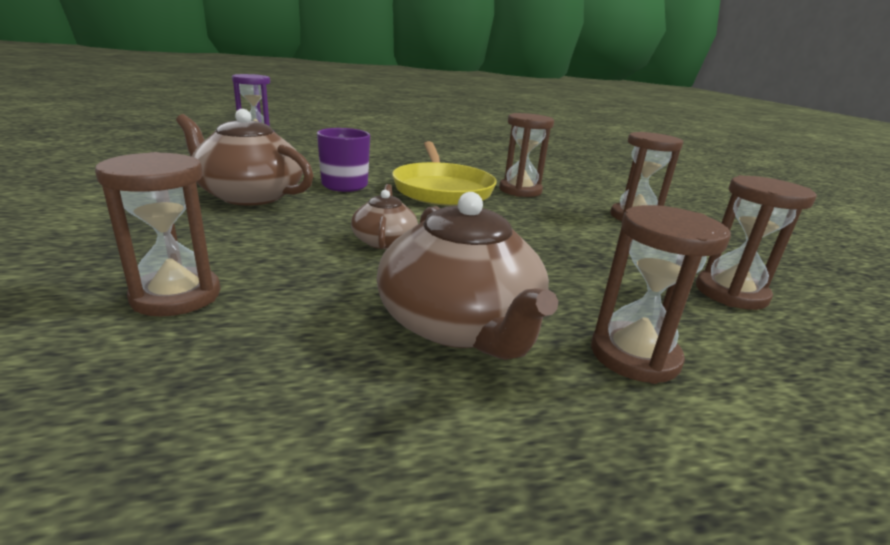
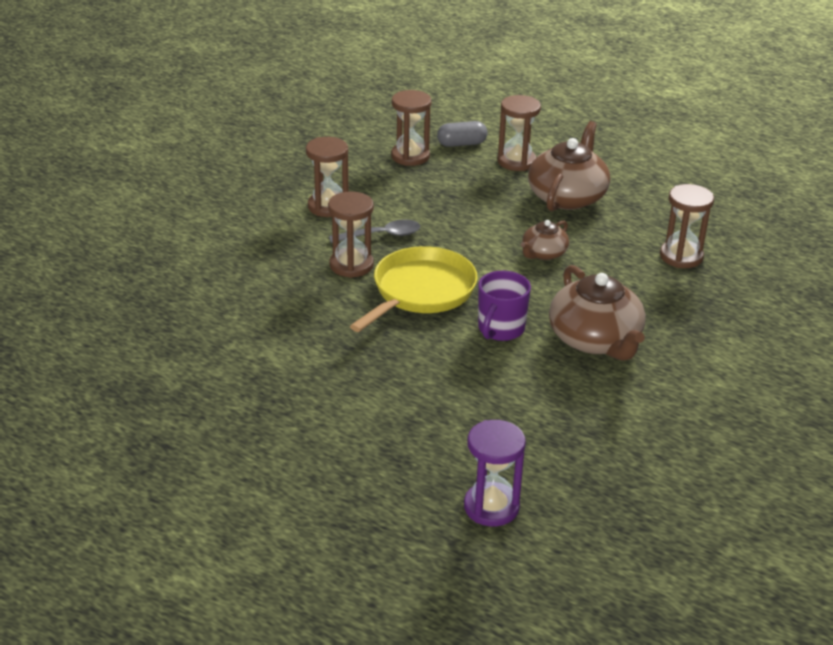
camera: 135 degrees left, 10 degrees up
(548, 211) = (381, 235): none -> grey spoon
(755, 348) = (461, 144): none -> grey capsule

